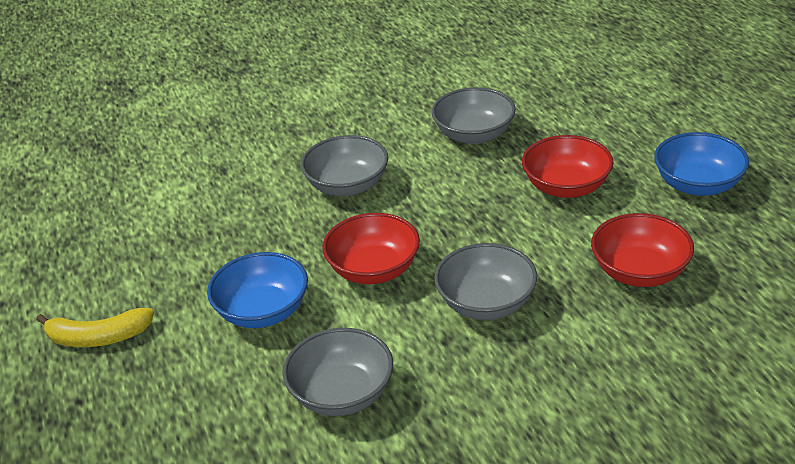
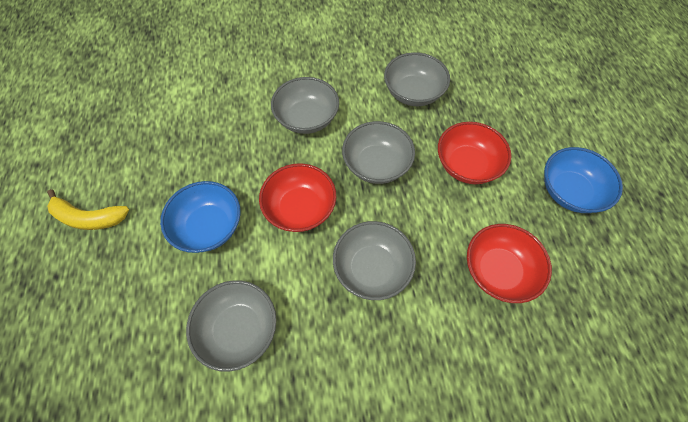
camera: 10 degrees right, 25 degrees up
(454, 209) = (376, 164): none -> grey bowl

